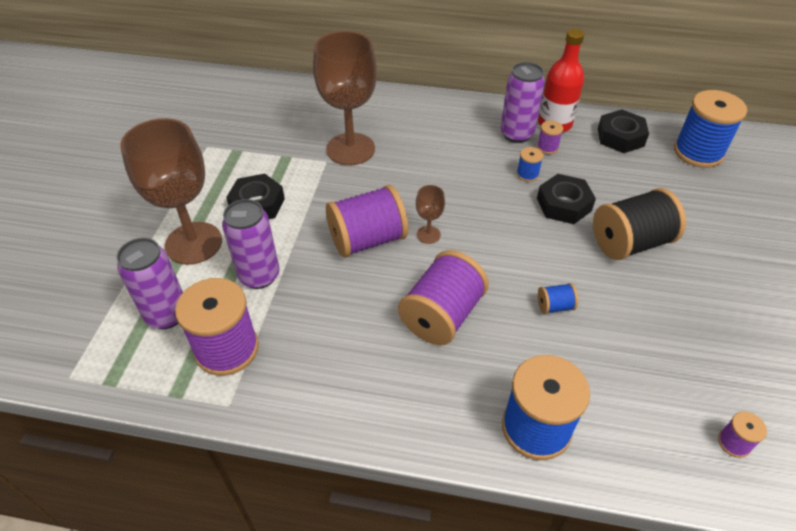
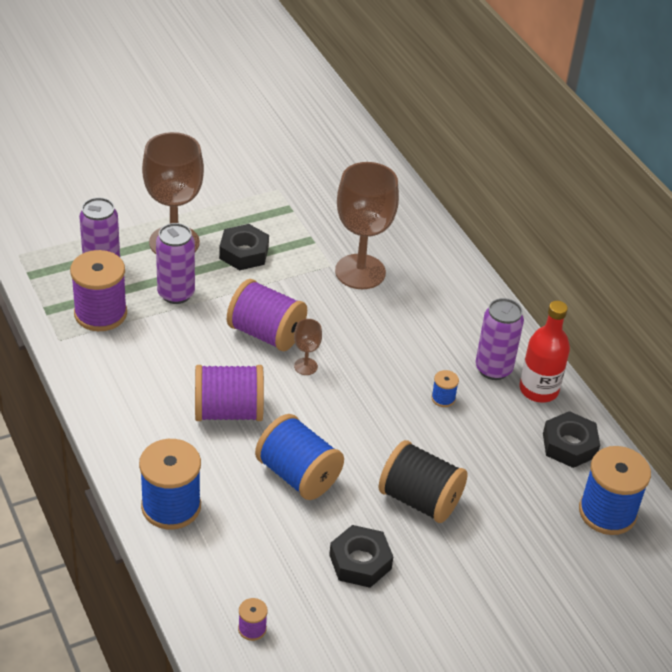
camera: 50 degrees right, 5 degrees down
(547, 147) = (496, 397): purple spool -> none
(554, 306) = (298, 475): blue spool -> blue spool, size x2.24
(563, 205) = (426, 438): black nut -> black nut (360, 562)

